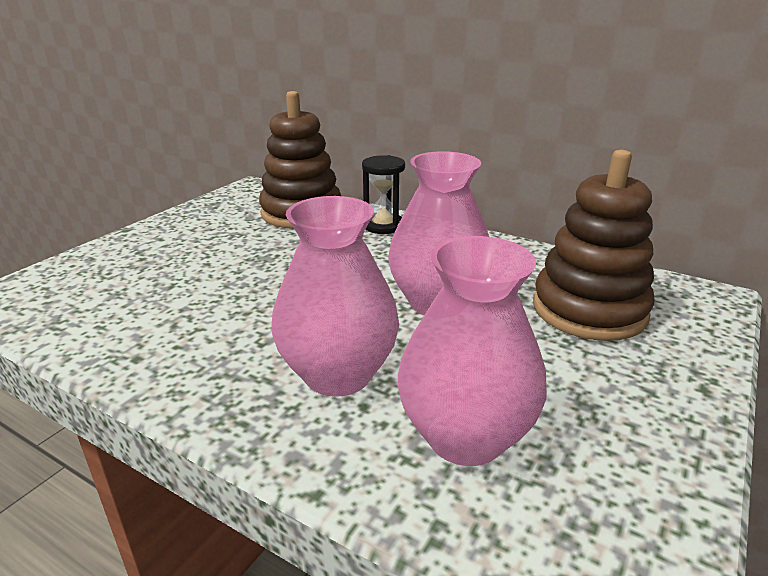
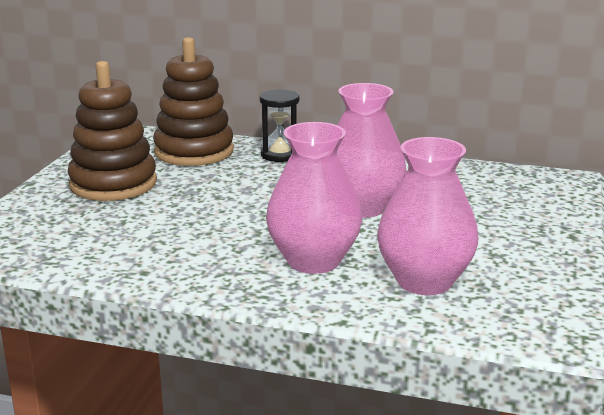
camera: 15 degrees left, 5 degrees down
(589, 310) = (480, 199): brown stacking toy -> brown stacking toy (113, 184)

